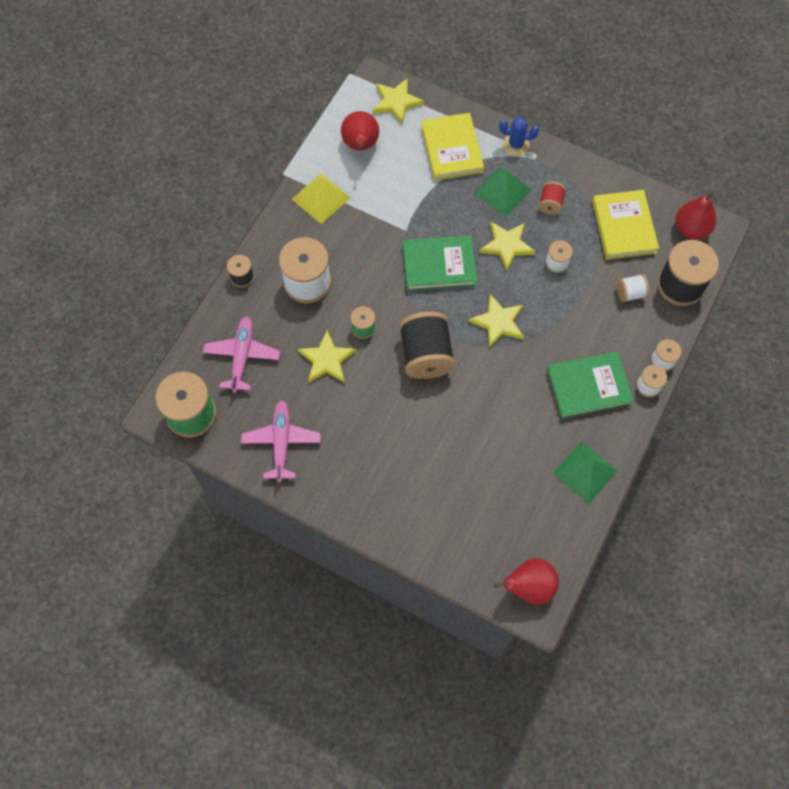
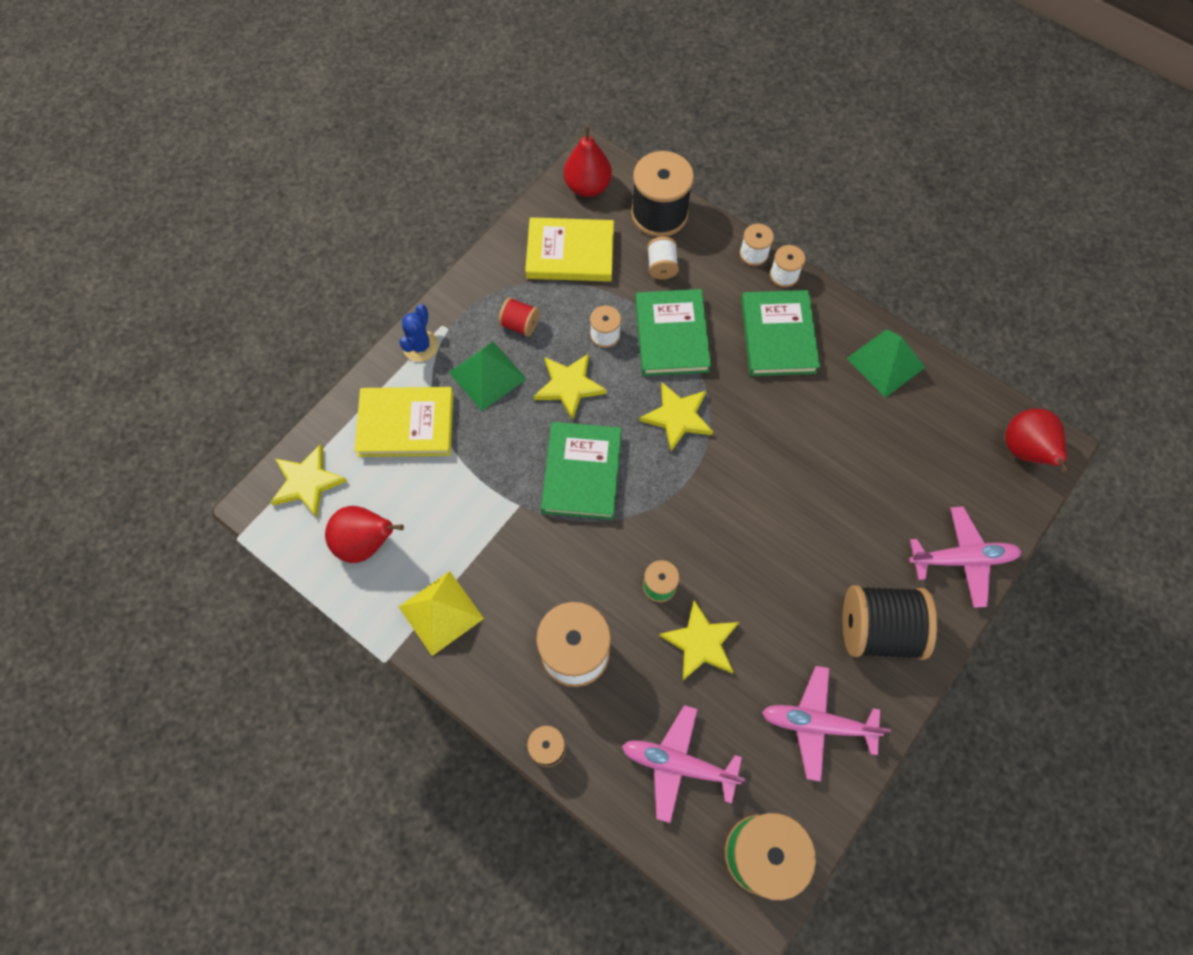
camera: 80 degrees left, 0 degrees up
(423, 538) = (962, 559): none -> pink plane
(426, 355) = (711, 512): black spool -> black spool (878, 629)
(568, 309) = (671, 335): none -> green book

